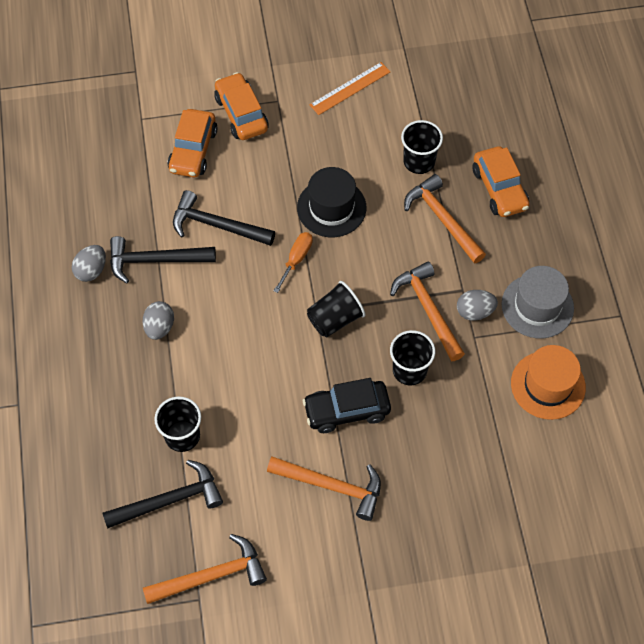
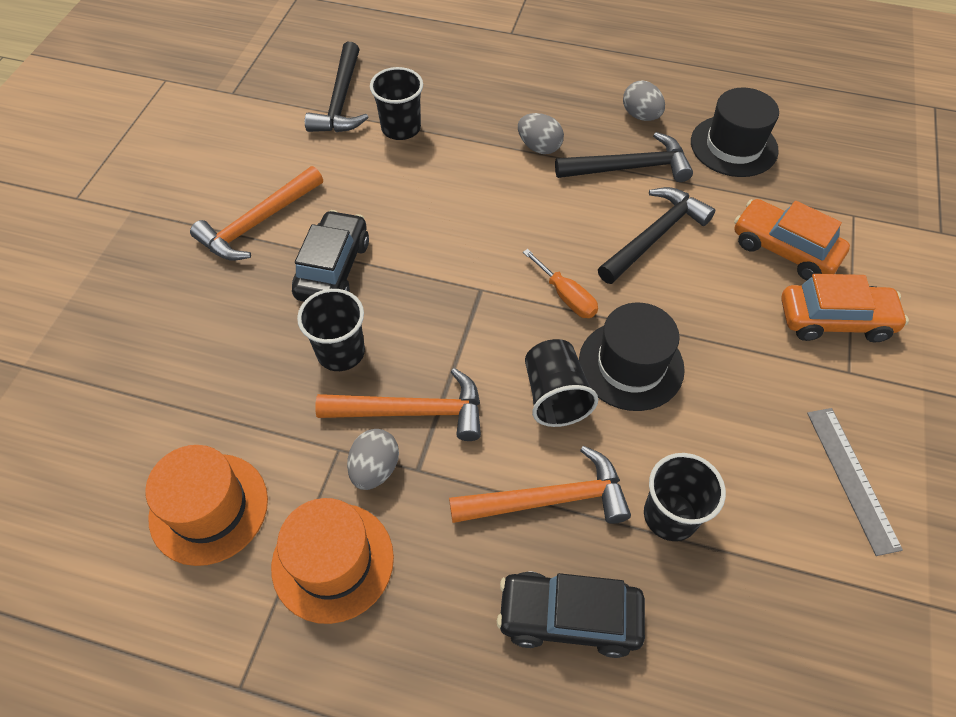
camera: 115 degrees right, 5 degrees down
(100, 201) = (733, 146): none -> black hat
(155, 260) = (629, 168): black hammer -> black hammer turned 60 degrees clockwise
(212, 576) = (245, 106): orange hammer -> none
(335, 319) = (458, 303): black cup -> black cup (555, 395)
(350, 88) = (852, 478): orange ruler -> grey ruler
(499, 189) = (569, 617): orange car -> black car
(537, 306) = (333, 561): grey hat -> orange hat

